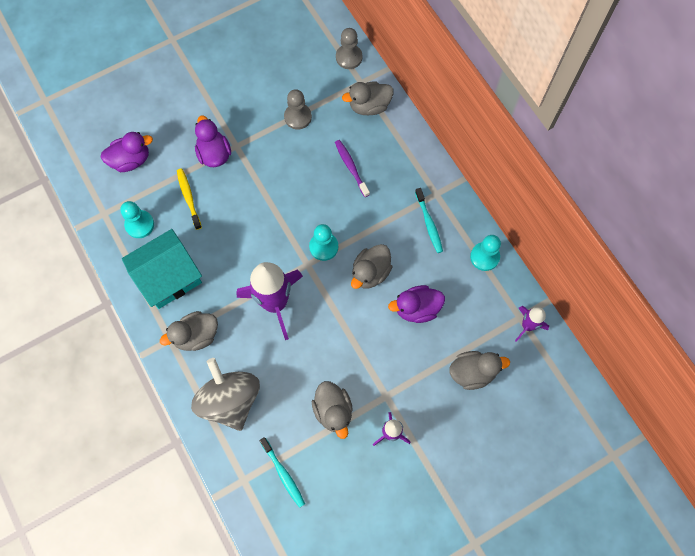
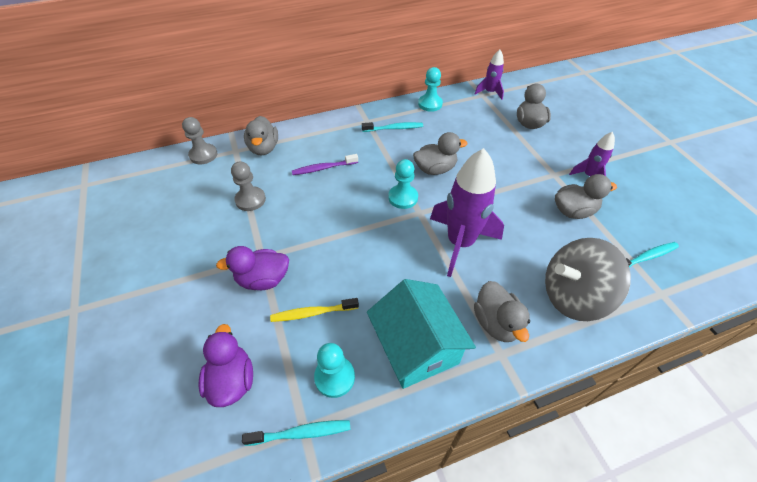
camera: 80 degrees left, 20 degrees down
(100, 212) = (301, 433): none -> turquoise toothbrush
(370, 273) = (435, 169): grey duck -> grey duck turned 60 degrees counterclockwise
(416, 309) = (472, 145): purple duck -> none

